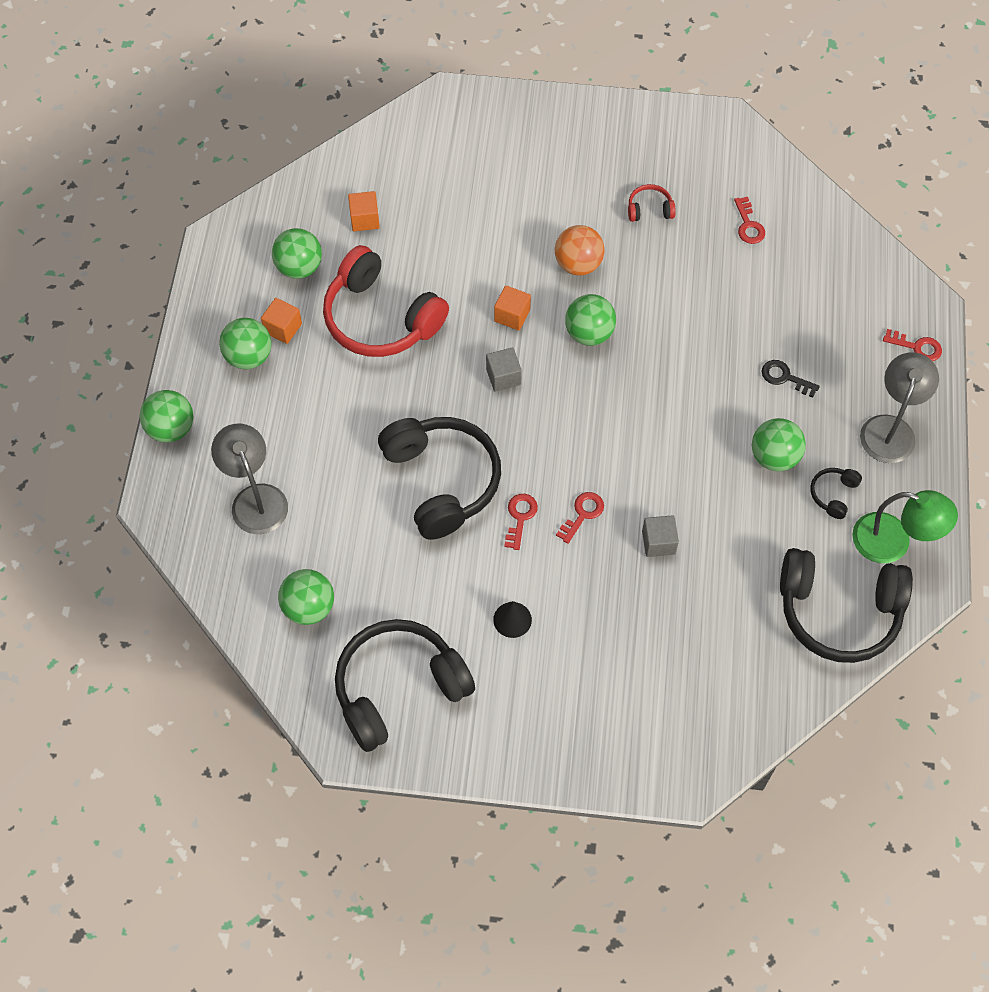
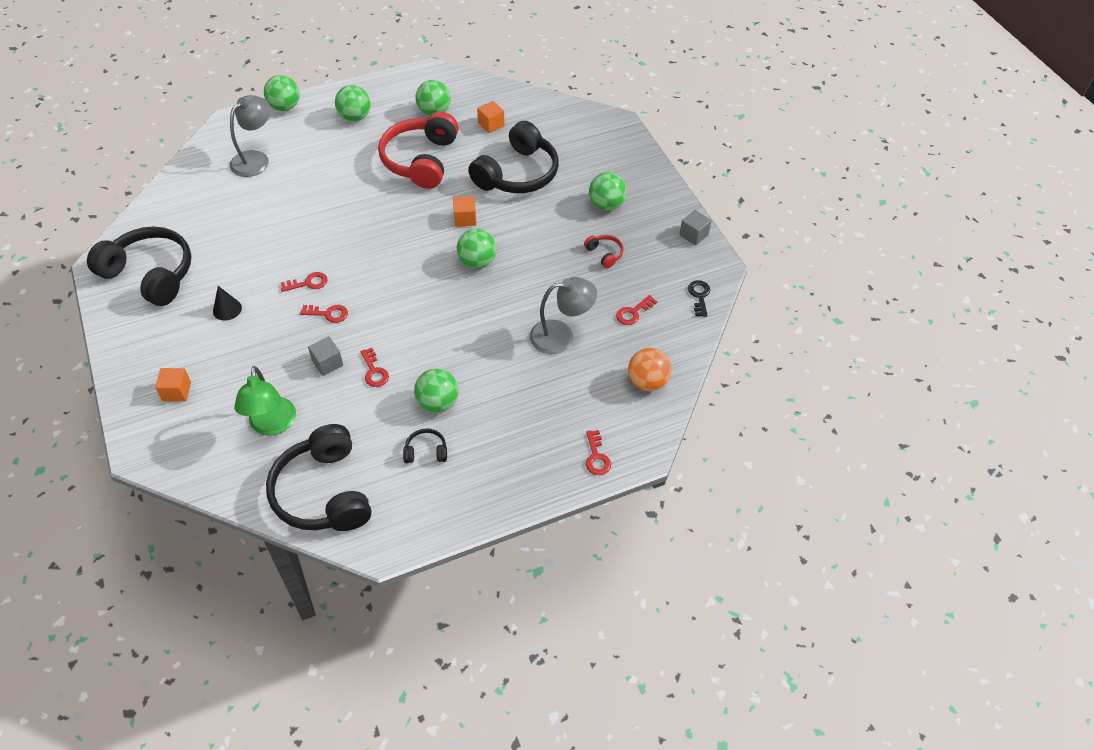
camera: 60 degrees right, 10 degrees down
(283, 328) = (385, 122): orange cube -> orange cube (177, 391)
(309, 607) = (190, 211): green ball -> green ball (606, 205)
(441, 481) = (315, 235): black headphones -> black headphones (517, 174)
(503, 376) = (413, 233): grey cube -> grey cube (693, 235)
(578, 264) = (530, 235): orange ball -> orange ball (647, 382)
(697, 500) = (374, 371): none -> red key
(784, 377) = (512, 383): black key -> black key (699, 296)
(890, 428) = (508, 467): grey lamp -> grey lamp (561, 336)
(893, 542) = (404, 506): green lamp -> green lamp (272, 425)

